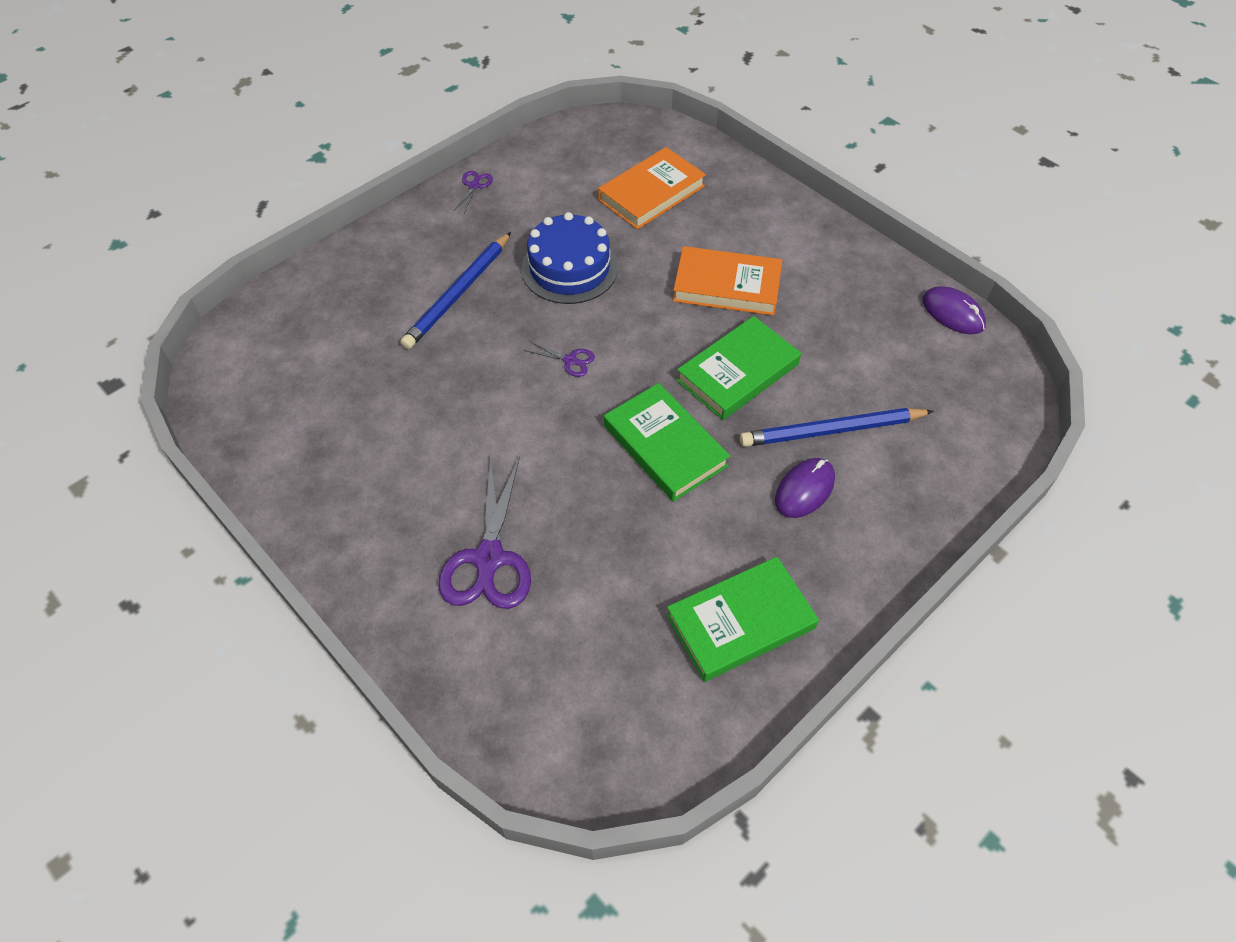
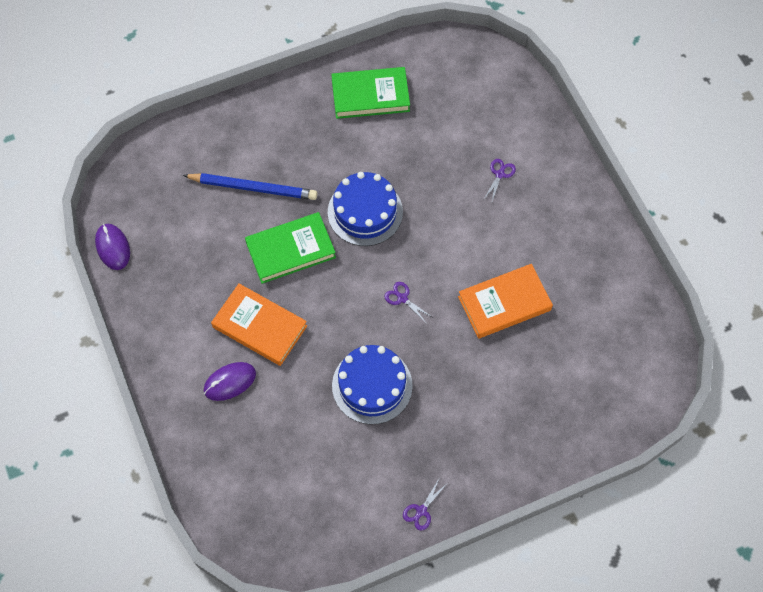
camera: 160 degrees left, 10 degrees up
(458, 293) = (466, 389): blue pencil -> none
(489, 559) = (500, 174): purple scissors -> purple scissors, size x0.45
(651, 193) = (272, 447): orange book -> orange book (504, 303)
(665, 446) = (365, 212): green book -> blue cake
(804, 489) = (293, 156): purple mouse -> purple mouse (230, 382)

